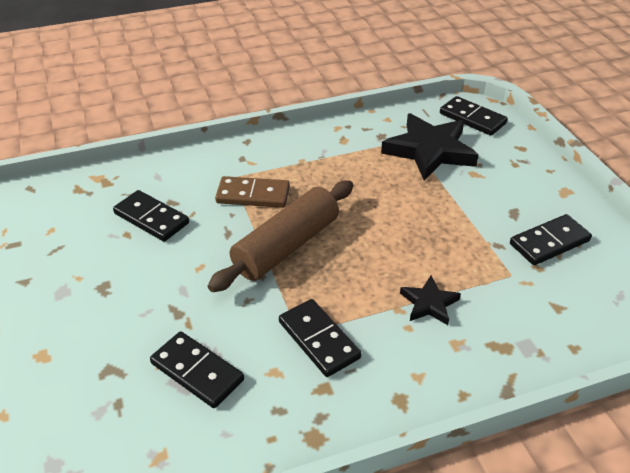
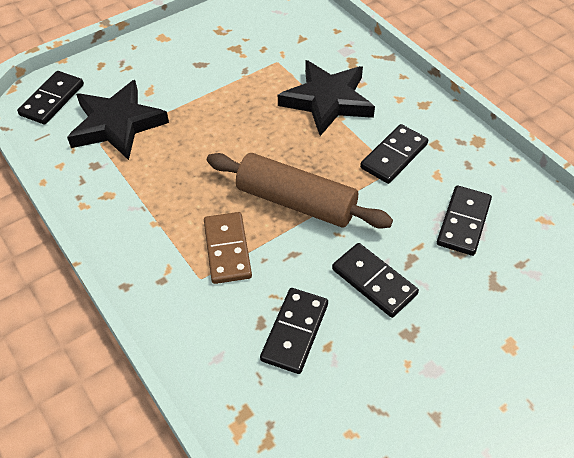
camera: 105 degrees left, 10 degrees up
(429, 303) = (327, 101): black star -> black star, size x1.98
(549, 242) = (232, 44): black domino -> black domino (374, 282)

